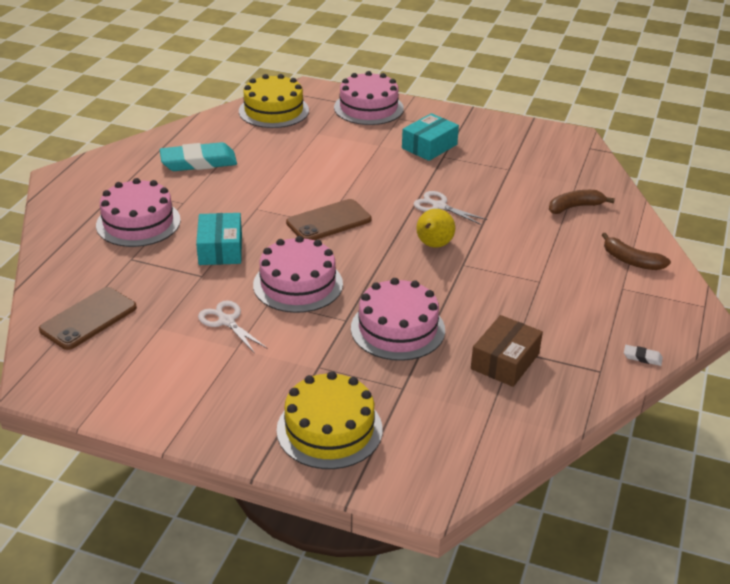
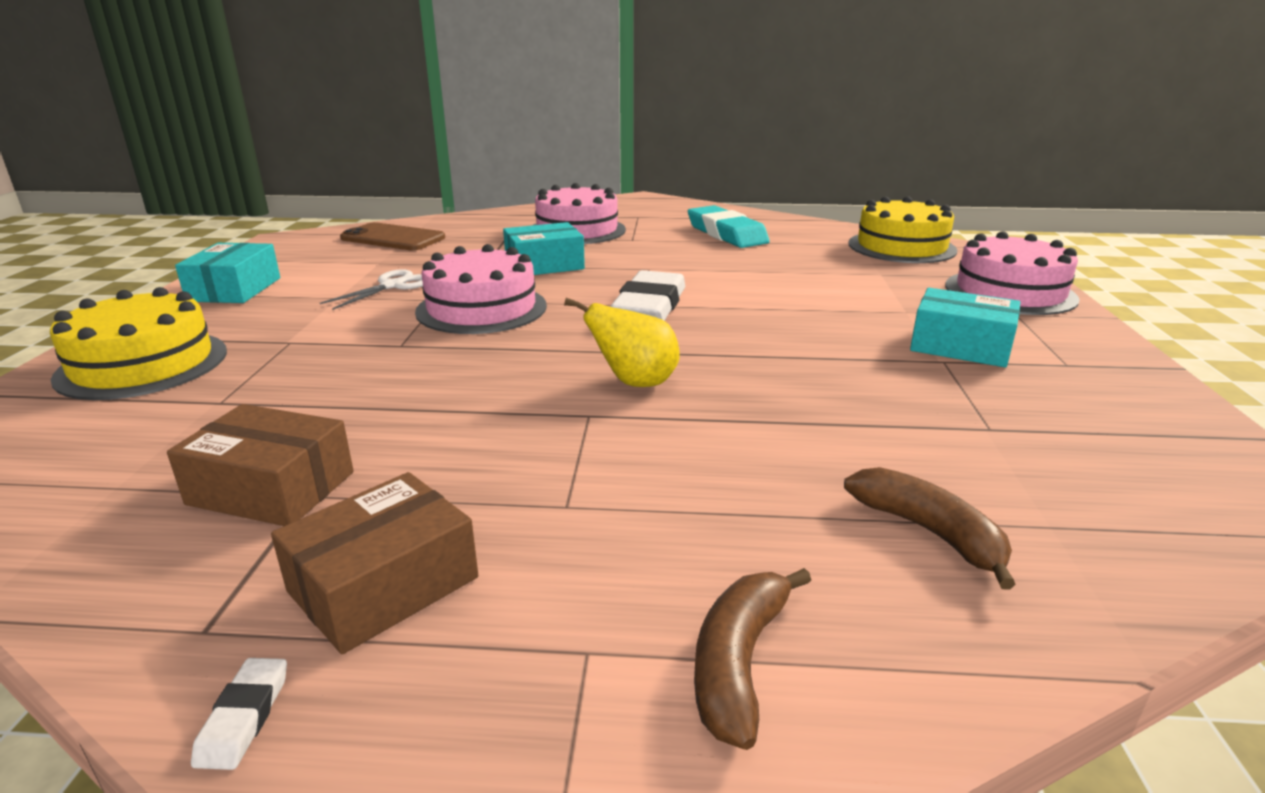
camera: 75 degrees right, 10 degrees down
(185, 403) = (235, 289): none -> turquoise box
(329, 221) = (649, 306): brown phone -> white eraser
(397, 329) = (378, 381): pink cake -> none
(438, 206) = (766, 374): white scissors -> none
(581, 329) = (384, 584): none -> brown box

